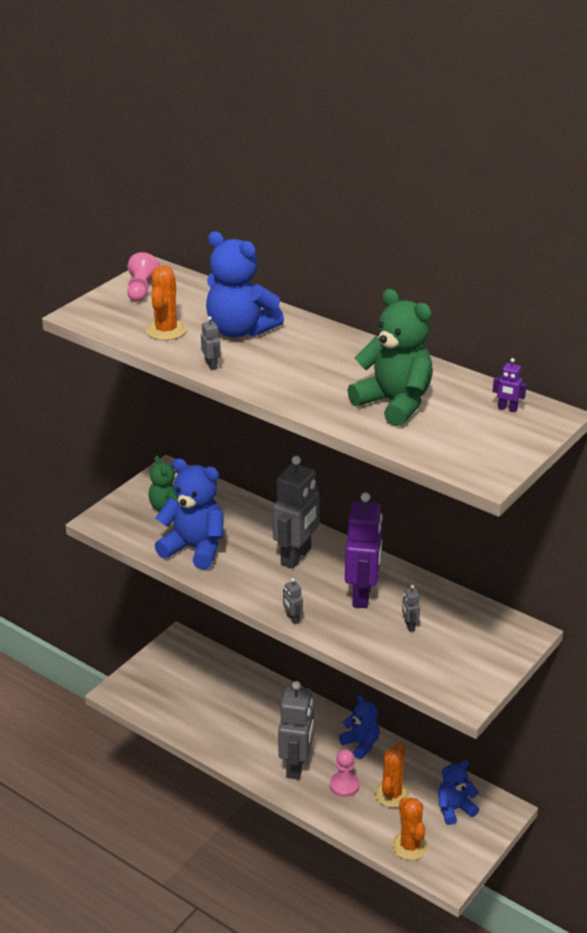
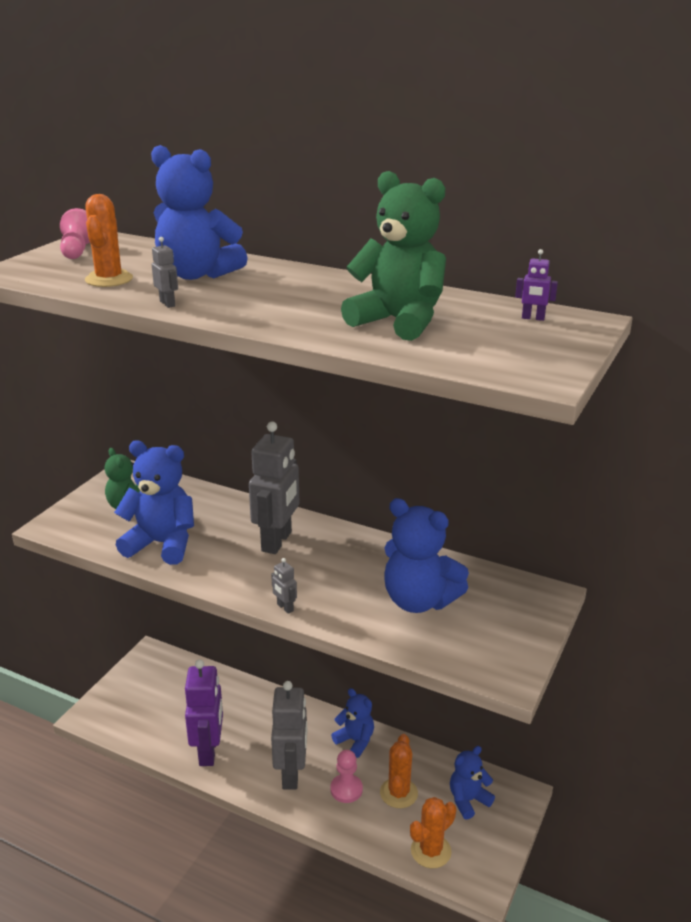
camera: 10 degrees left, 5 degrees down
(362, 595) = (358, 574): purple robot -> purple robot (208, 751)
(409, 626) = (419, 601): grey robot -> blue teddy bear
(410, 846) = (431, 851): orange cactus -> orange cactus turned 75 degrees clockwise

